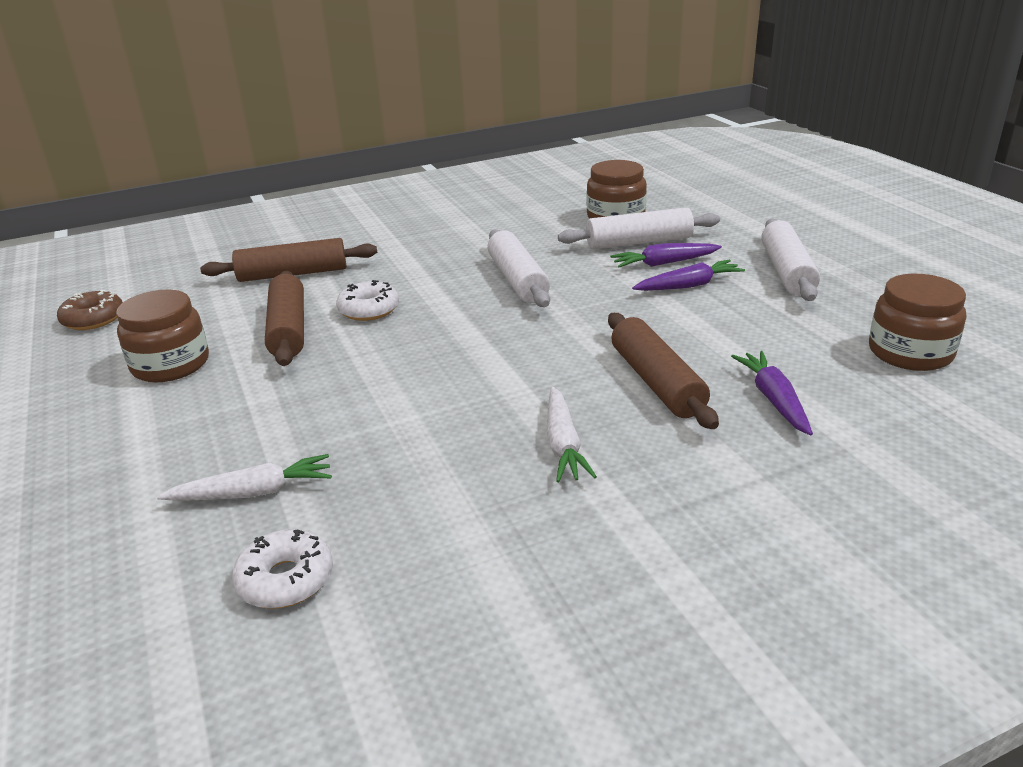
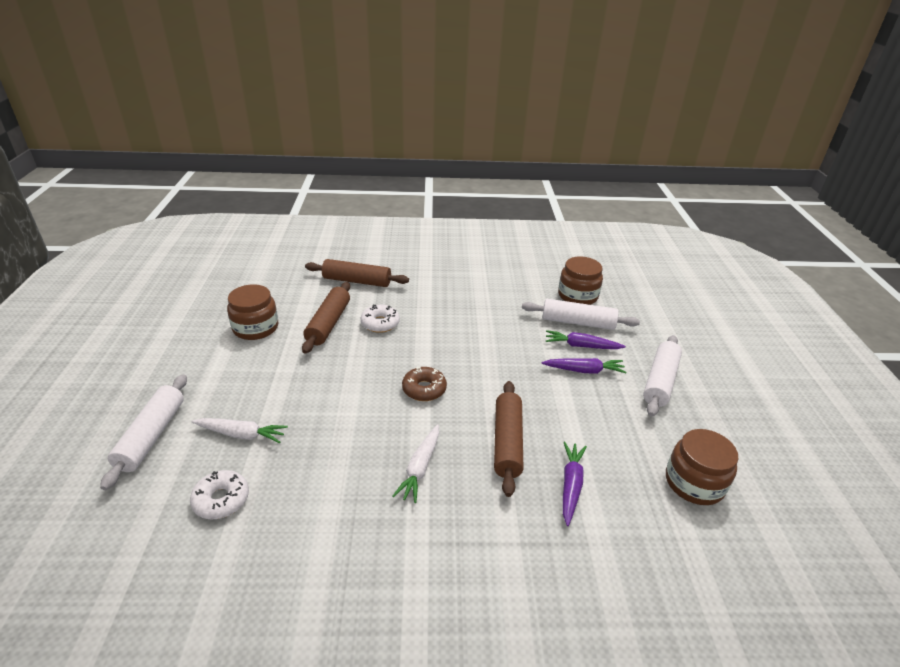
camera: 20 degrees right, 5 degrees up
(93, 319) = (238, 281): brown donut -> brown donut (424, 389)
(517, 280) = (480, 329): white rolling pin -> white rolling pin (151, 436)

